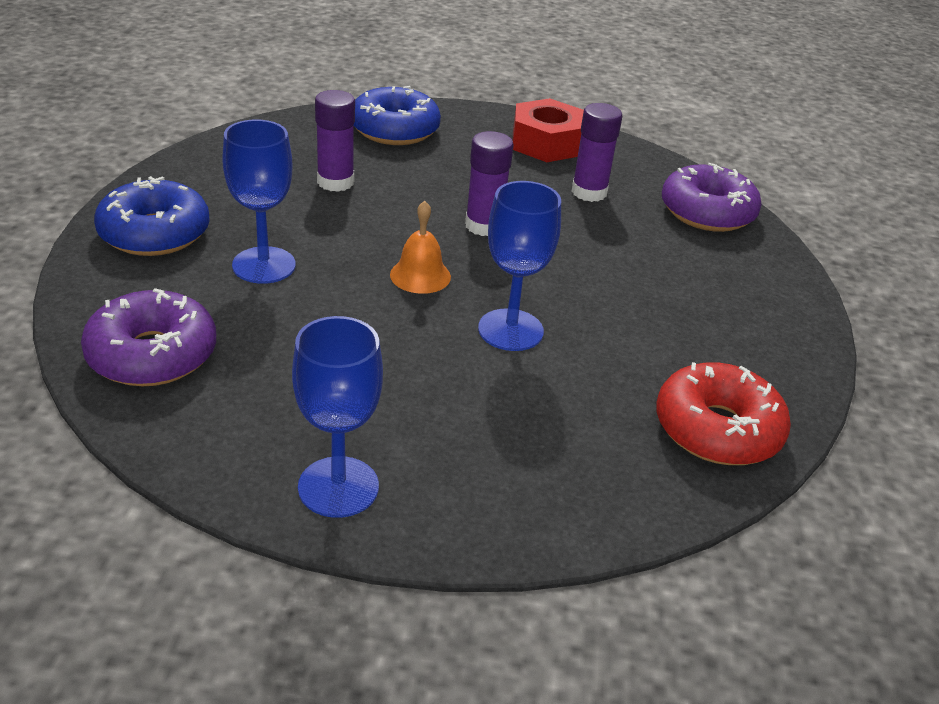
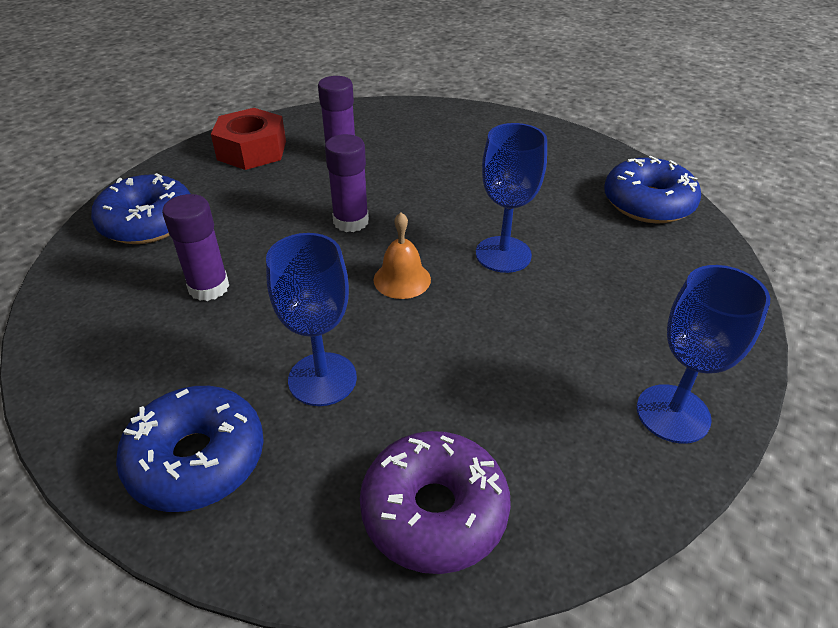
camera: 60 degrees left, 5 degrees up
(707, 212) = (405, 118): purple donut -> none
(717, 429) = (648, 203): red donut -> blue donut

